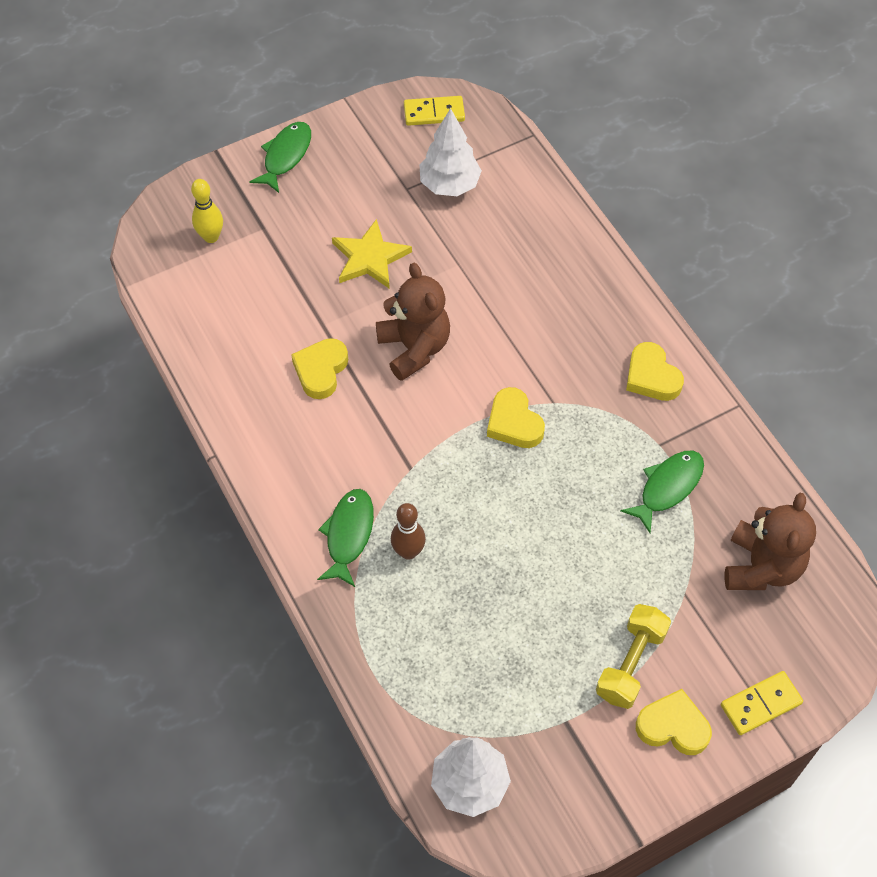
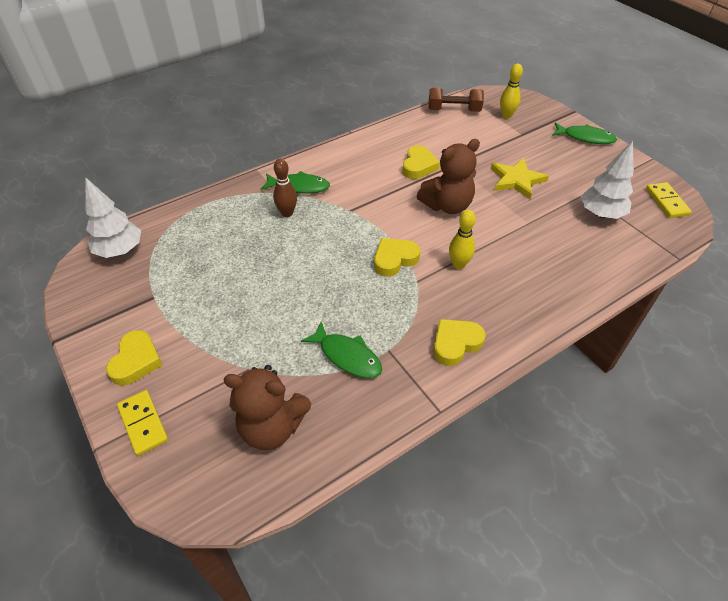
camera: 85 degrees right, 10 degrees down
(181, 302) = (454, 110): none -> brown dumbbell
(321, 370) = (418, 166): yellow heart -> yellow heart turned 90 degrees clockwise
(528, 353) = (458, 264): none -> yellow bowling pin
(630, 663) = (192, 333): yellow dumbbell -> none

